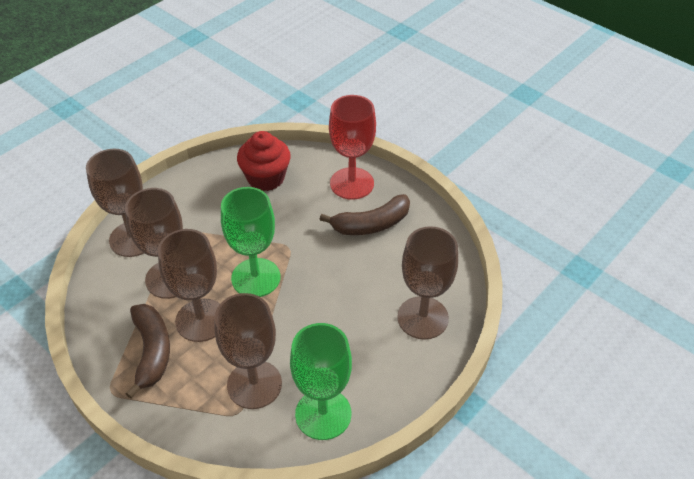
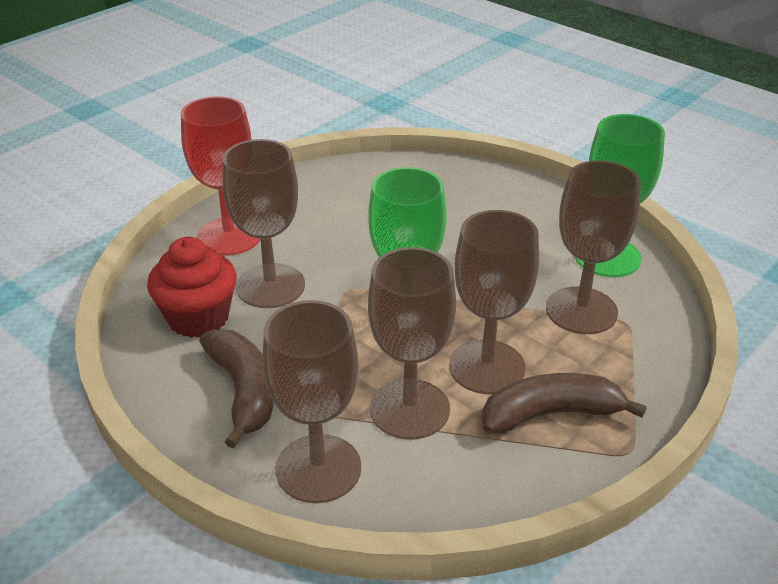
camera: 90 degrees left, 10 degrees down
(371, 224) = (311, 221): brown banana -> brown banana (243, 391)
(422, 318) = (462, 189): brown goblet -> brown goblet (270, 286)

